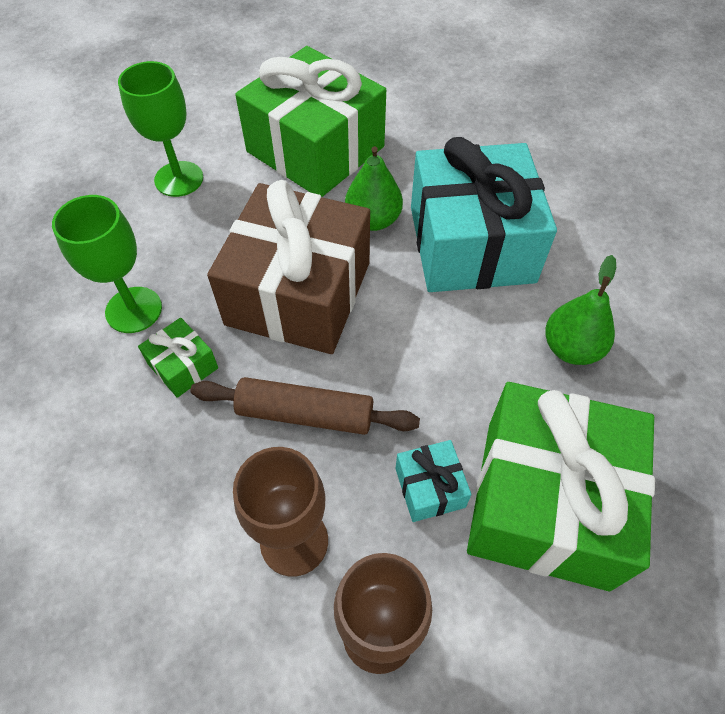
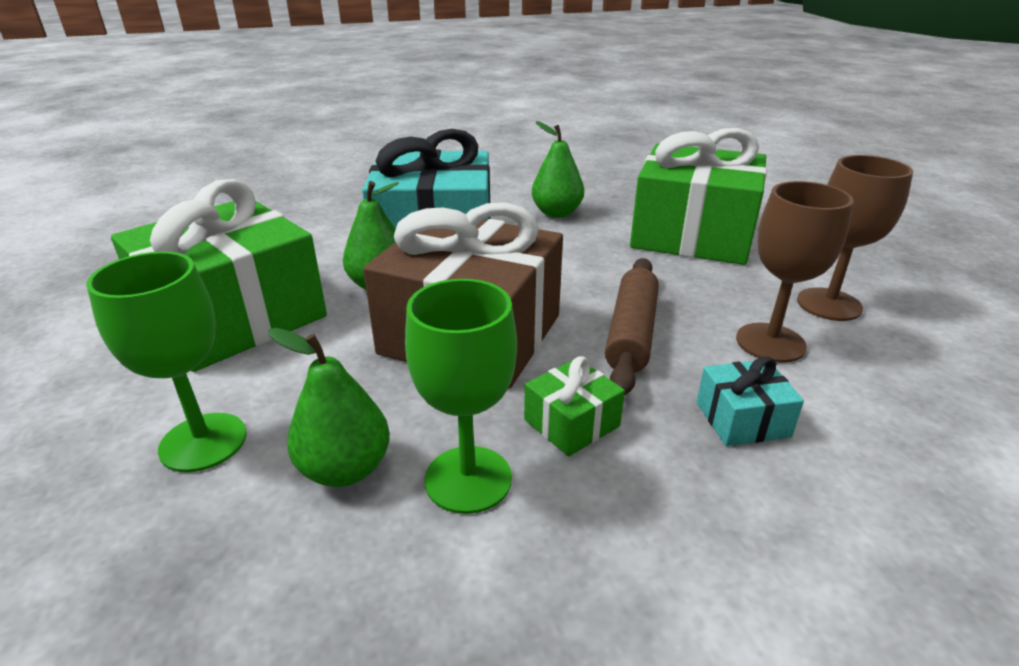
camera: 85 degrees left, 25 degrees down
(149, 248) = (345, 469): none -> green pear
(430, 487) = (694, 276): turquoise gift -> turquoise gift (742, 419)

